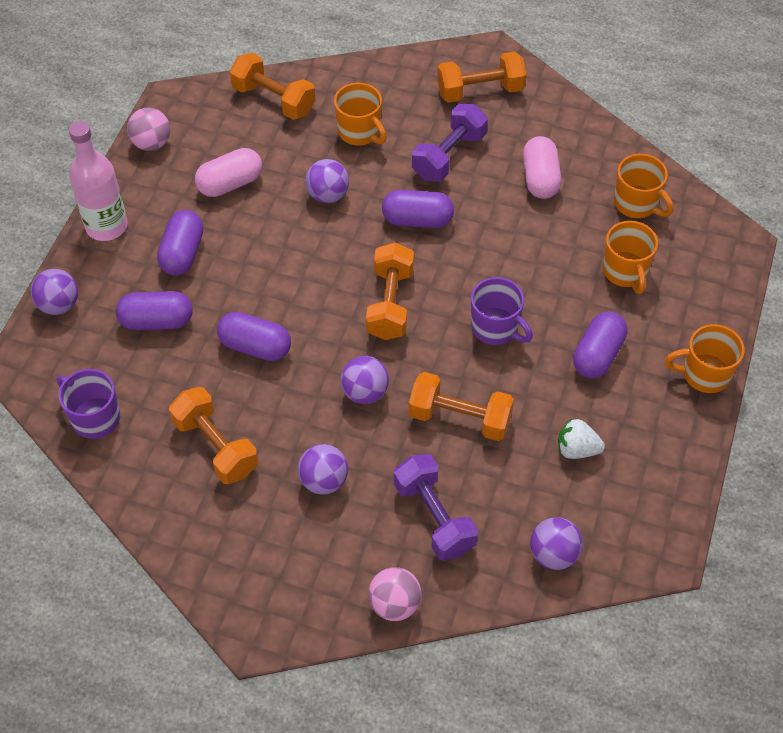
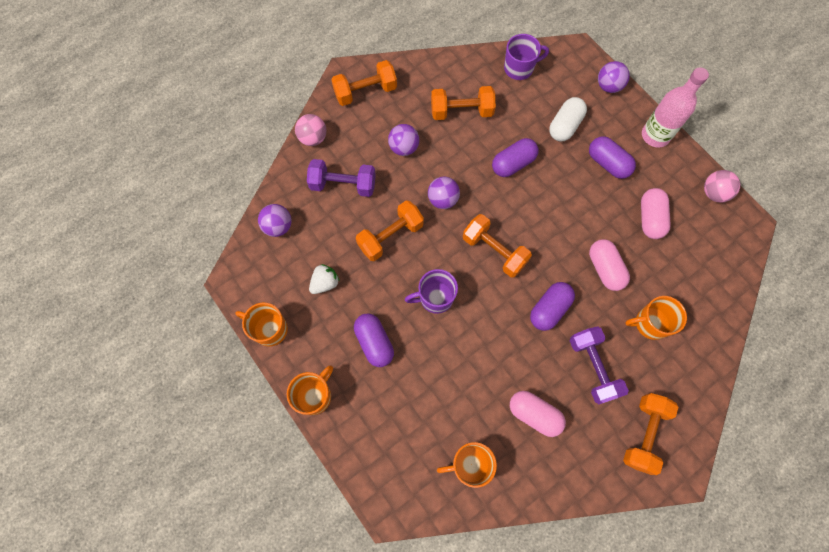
camera: 125 degrees right, 15 degrees up
(157, 321) = (565, 126): purple capsule -> white capsule
(273, 100) = (714, 287): orange dumbbell -> orange dumbbell (365, 91)
(327, 195) = (605, 269): purple ball -> pink capsule
(625, 272) = (420, 409): orange mug -> orange mug (269, 329)

